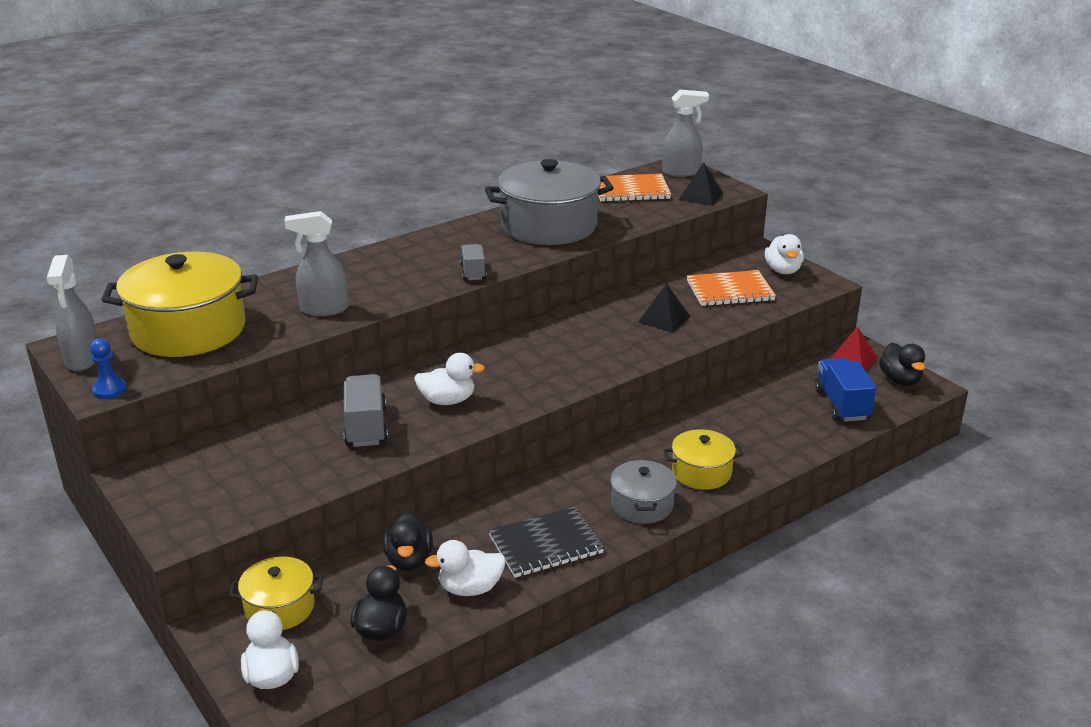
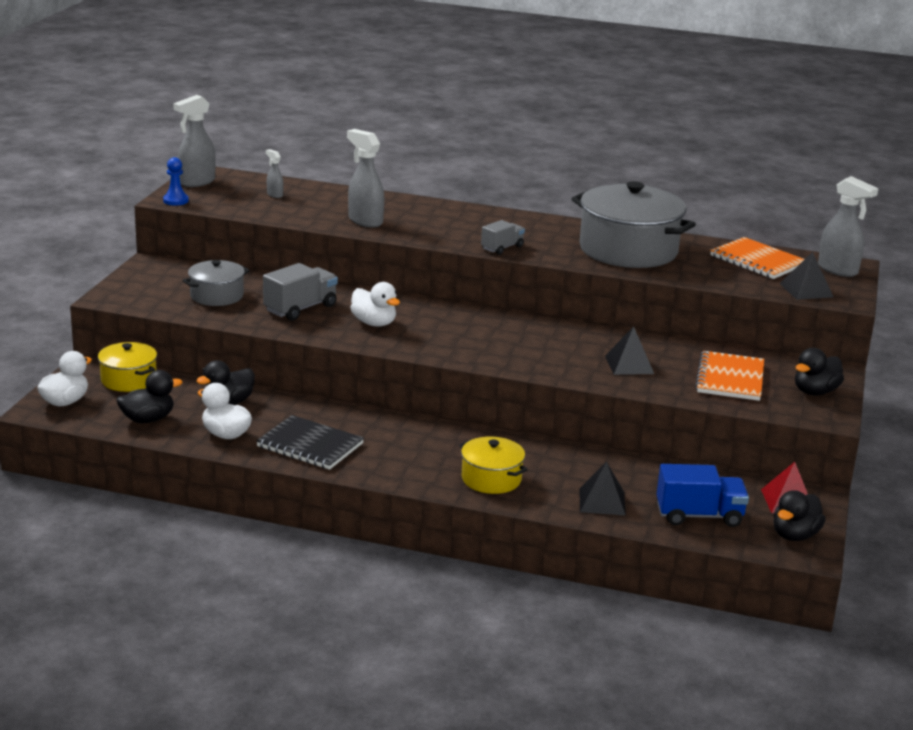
camera: 50 degrees right, 5 degrees down
(188, 330) = (274, 195): yellow pot -> grey spray bottle
(642, 505) = (411, 467): grey pot -> grey pot (217, 296)
(730, 291) = (730, 378): orange notebook -> orange notebook turned 60 degrees clockwise
(783, 270) = (815, 392): white duck -> black duck
(784, 436) = (602, 501): none -> black pyramid
(841, 405) = (699, 515): blue truck -> blue truck turned 45 degrees clockwise

